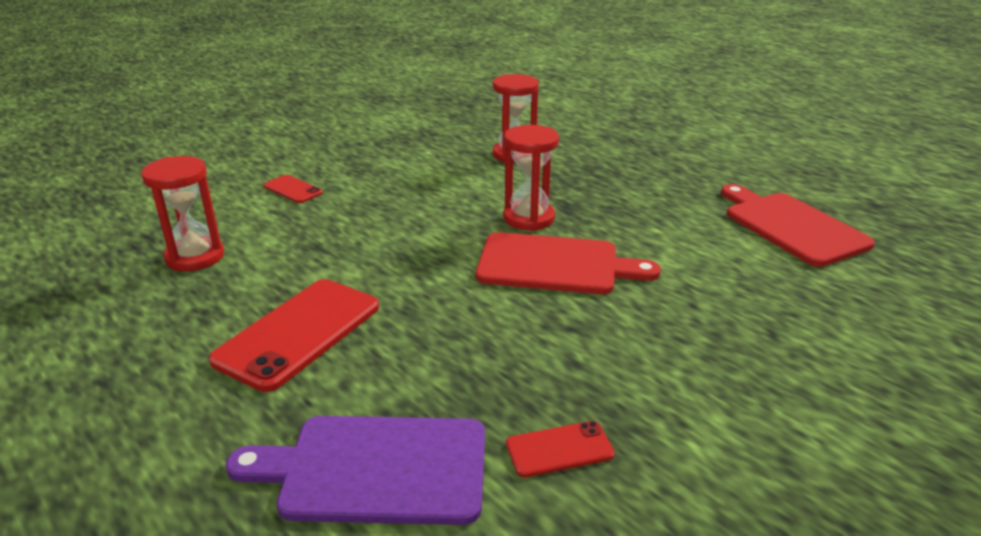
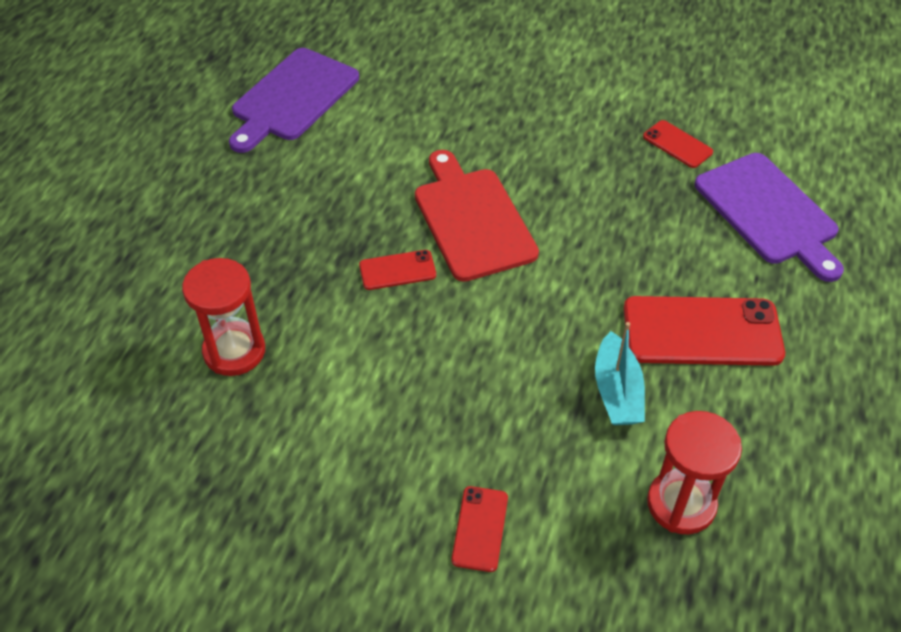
camera: 120 degrees left, 20 degrees up
(307, 267) = (617, 391): none -> turquoise boat
(529, 218) = (397, 270): red hourglass -> red phone
(791, 226) = (292, 98): red cutting board -> purple cutting board

